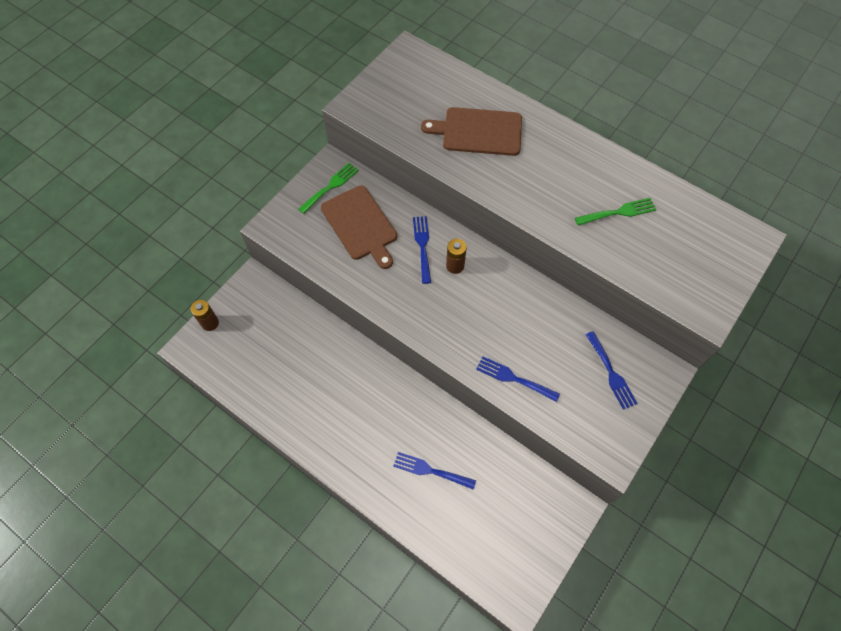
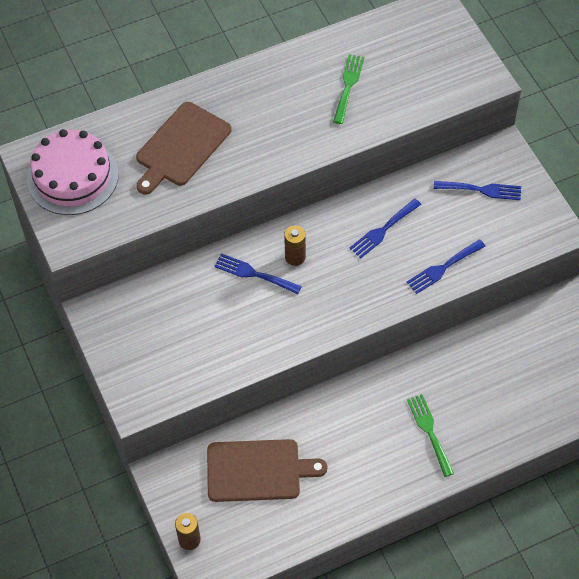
camera: 60 degrees left, 5 degrees down
(330, 186) = (123, 325): green fork -> green fork (429, 431)
(360, 225) = (191, 318): brown cutting board -> brown cutting board (257, 470)
(408, 82) = (72, 176): none -> pink cake
(430, 470) = (476, 399): blue fork -> blue fork (383, 230)

